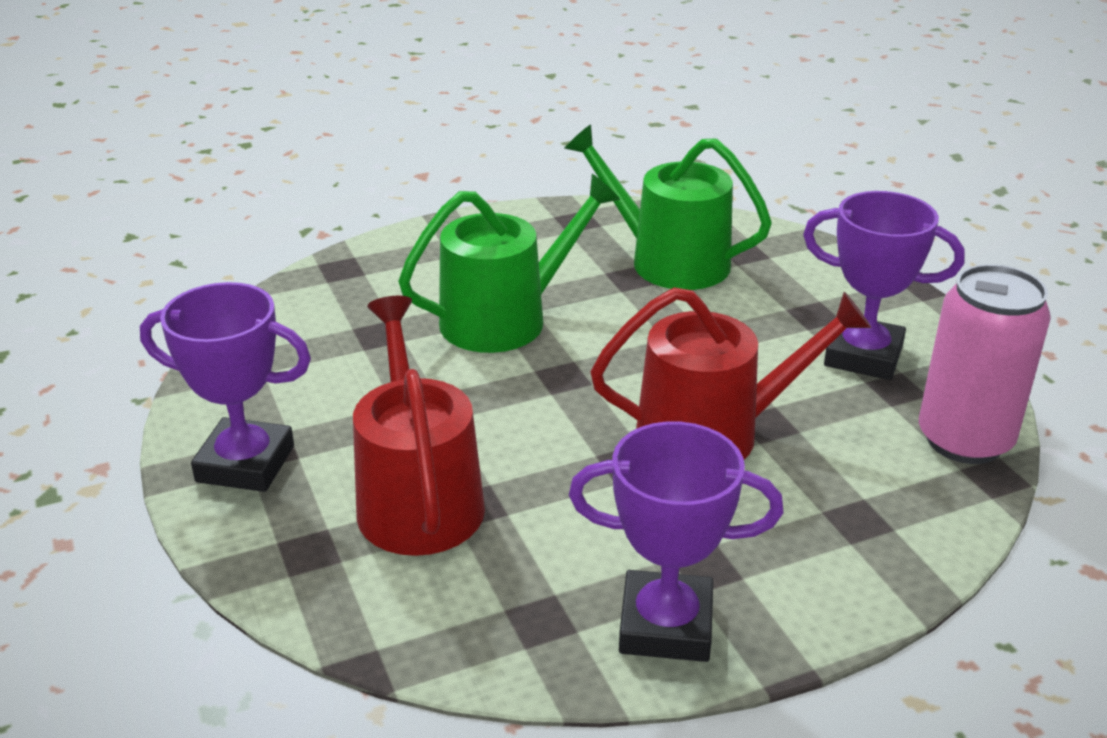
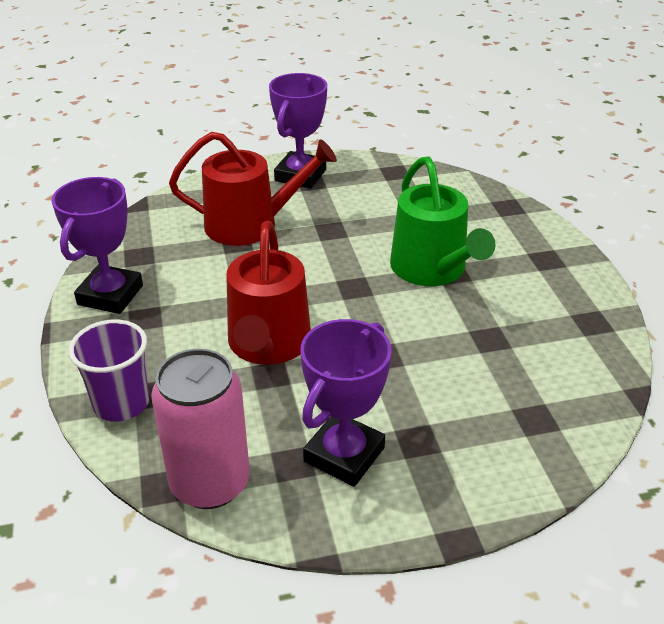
camera: 100 degrees right, 5 degrees up
(668, 261) = (517, 365): green watering can -> none
(893, 544) = (121, 403): none -> purple cup

